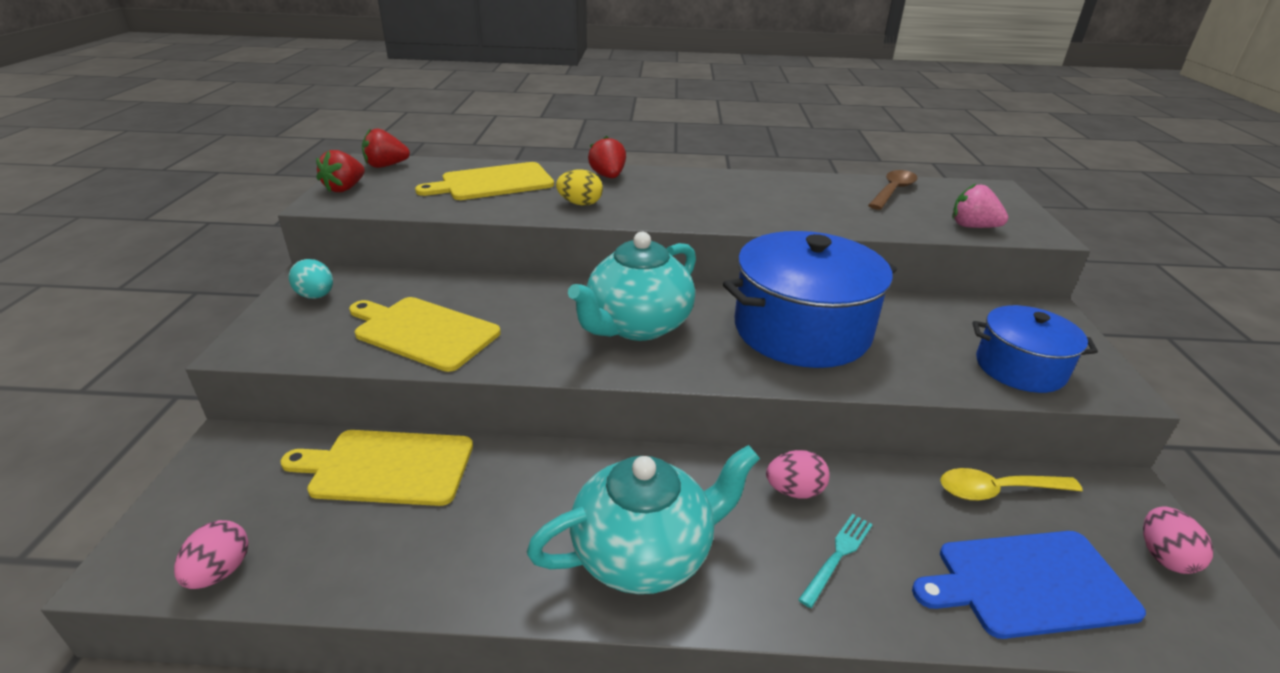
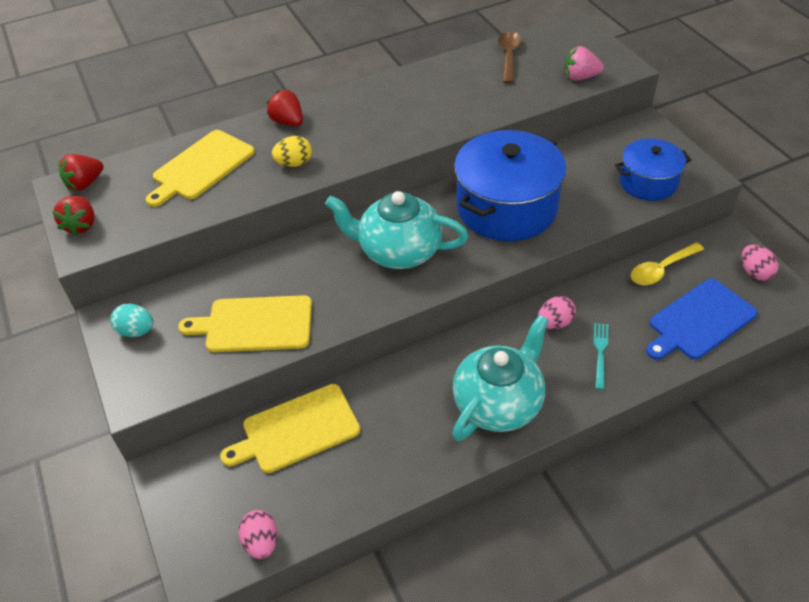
camera: 25 degrees left, 15 degrees up
(637, 325) = (398, 251): turquoise teapot -> turquoise teapot turned 90 degrees clockwise

